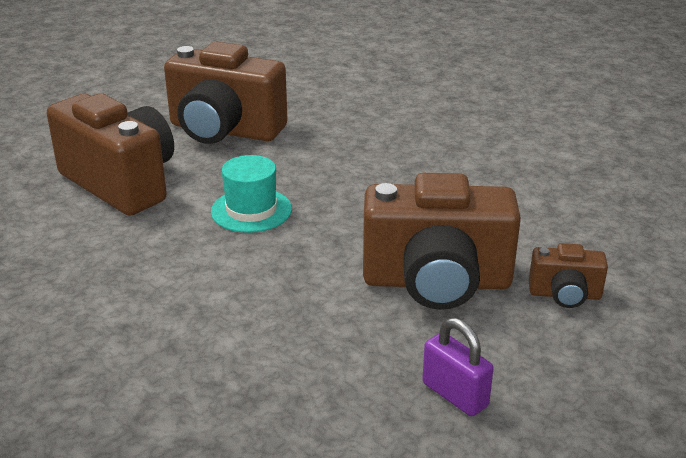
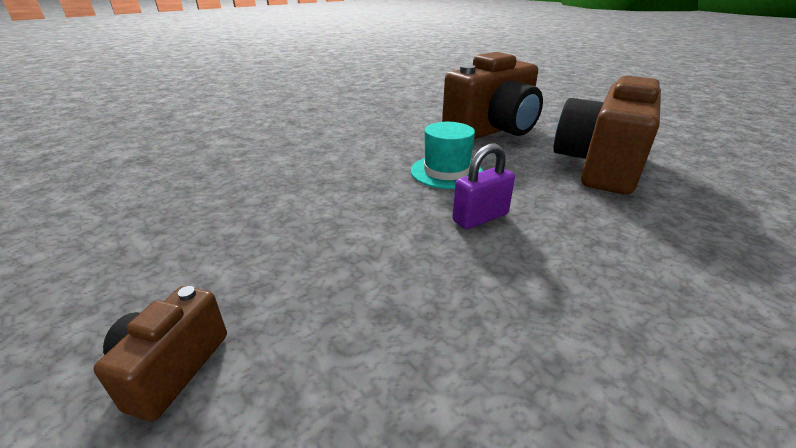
camera: 100 degrees right, 0 degrees up
(436, 282) = (280, 256): brown camera -> none
(455, 395) = (120, 239): purple padlock -> purple padlock (480, 218)

